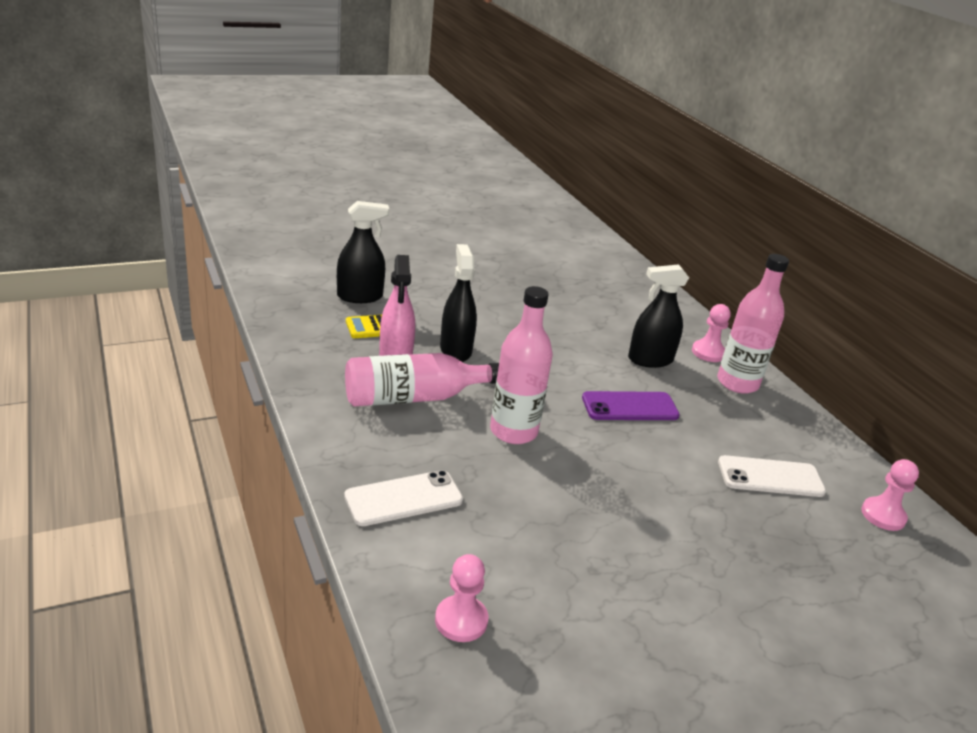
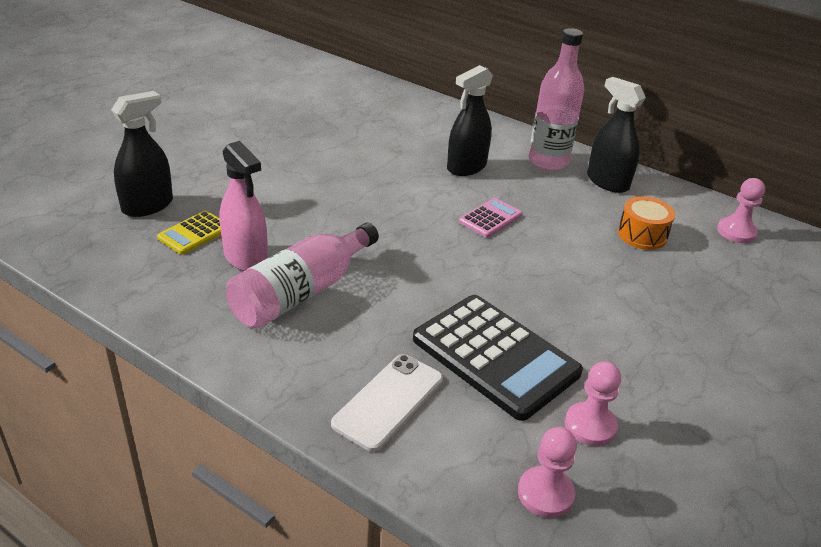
camera: 30 degrees left, 5 degrees up
(455, 350) = (295, 226): black spray bottle -> black spray bottle (607, 182)
(513, 431) = (420, 285): pink bottle -> none
(523, 508) = (495, 356): none -> black calculator
(630, 407) = (490, 218): purple phone -> pink calculator
(708, 352) = (503, 142): pink pawn -> pink pawn (590, 426)
(770, 477) = (642, 235): white phone -> orange drum

